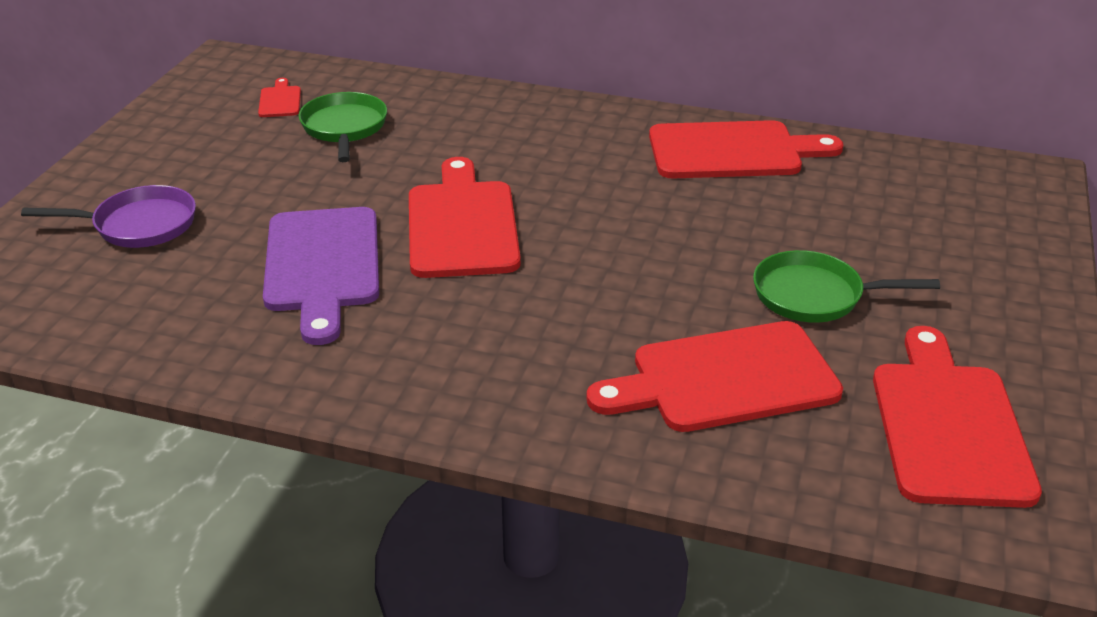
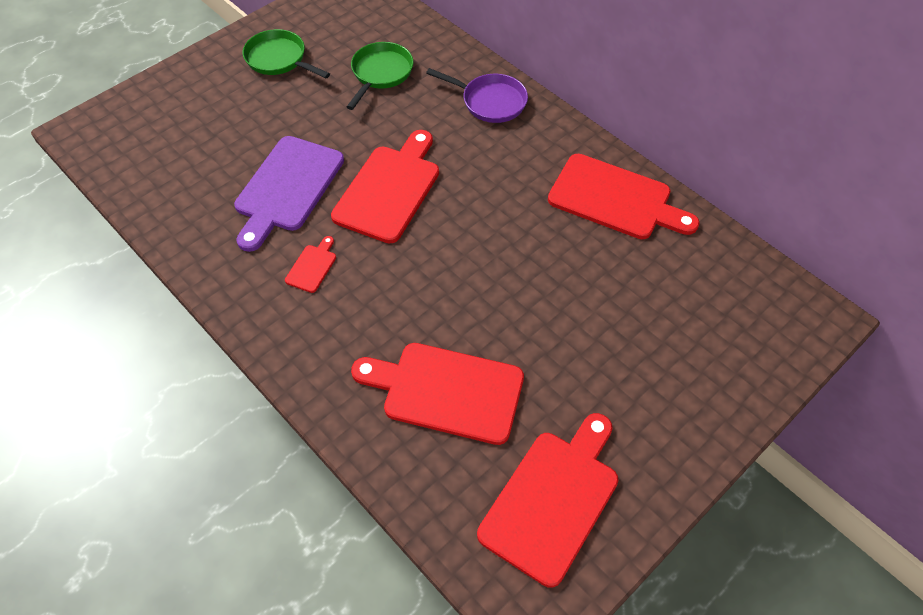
camera: 30 degrees right, 20 degrees up
(138, 225) = (213, 110): purple pan -> purple pan (490, 101)
(280, 100) = (360, 32): red cutting board -> red cutting board (312, 266)
(815, 295) = (560, 353): green pan -> green pan (279, 59)

